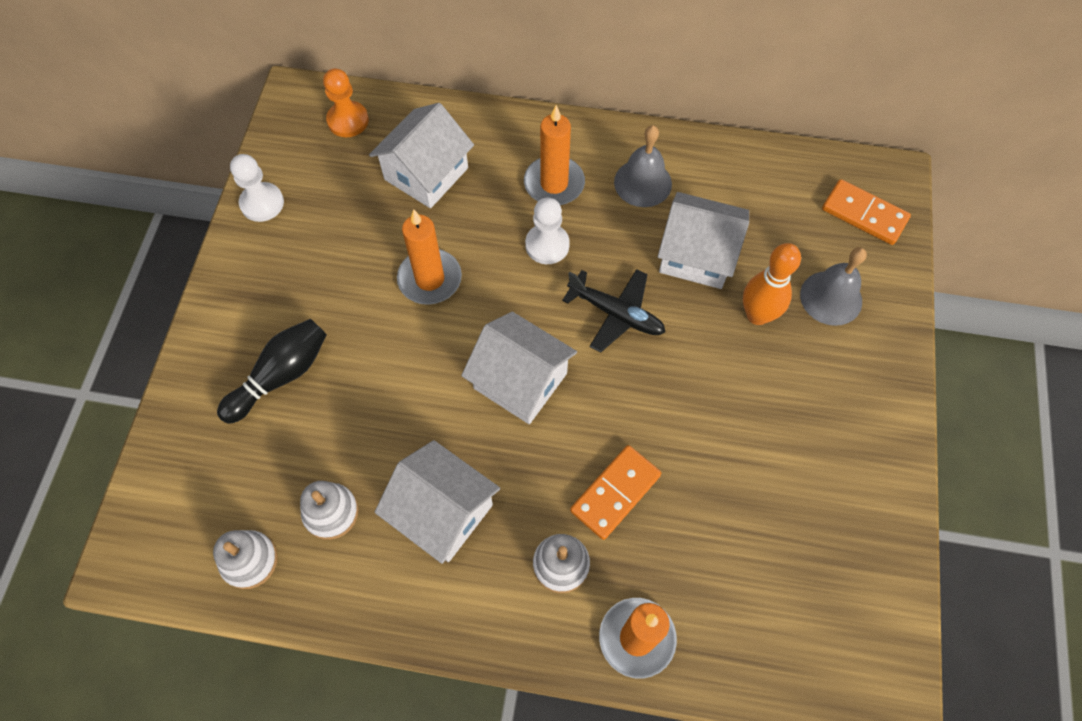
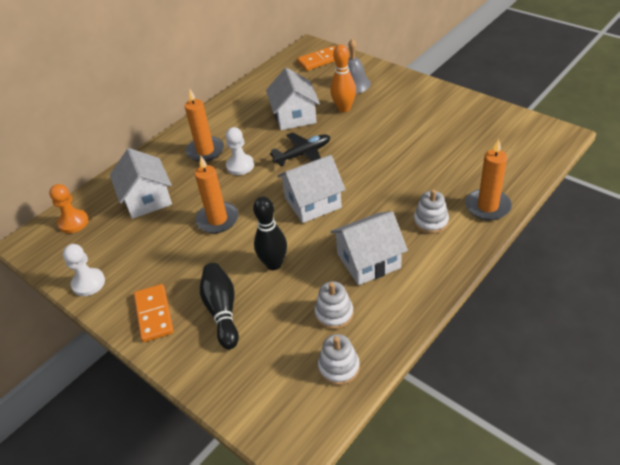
camera: 55 degrees left, 20 degrees down
(383, 393) = (274, 264): none -> black bowling pin
(615, 493) = (404, 188): orange domino -> orange domino (154, 314)
(643, 183) = (236, 120): grey bell -> none
(697, 255) = (294, 116): white house -> white house turned 60 degrees counterclockwise

